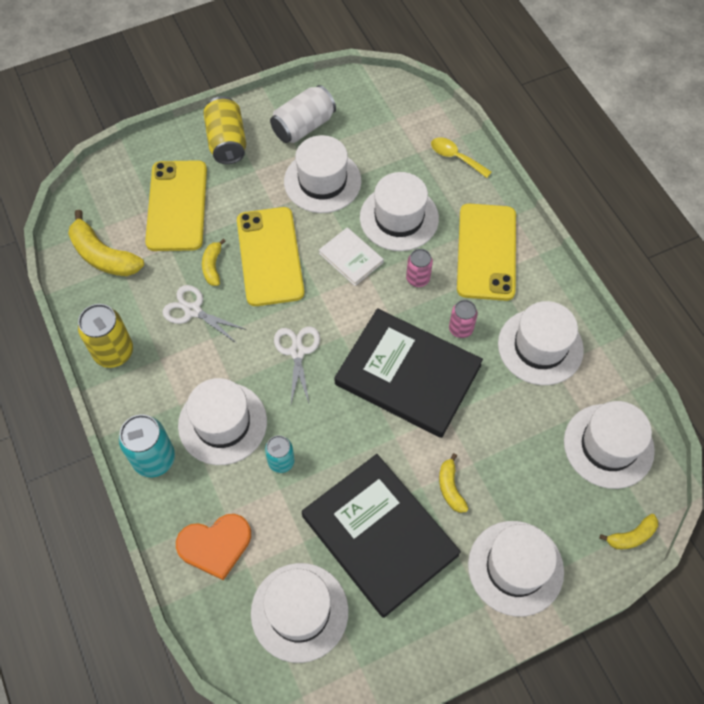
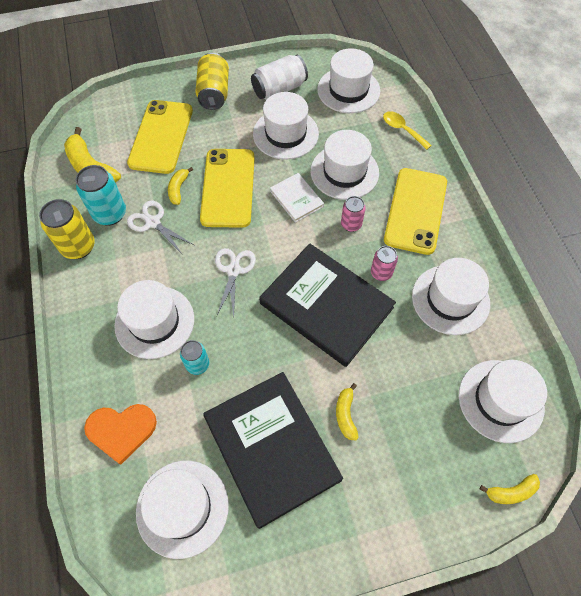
camera: 10 degrees right, 0 degrees up
(154, 459) = (88, 343): turquoise can -> turquoise can (110, 214)
(515, 567) = (393, 502): white hat -> white hat (348, 90)

